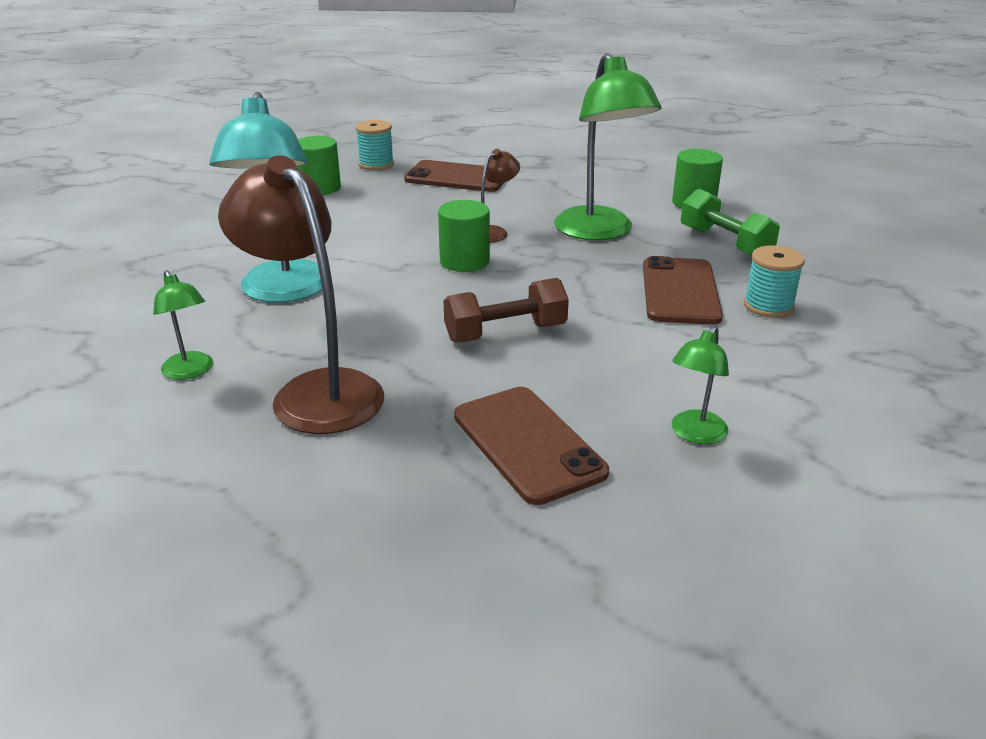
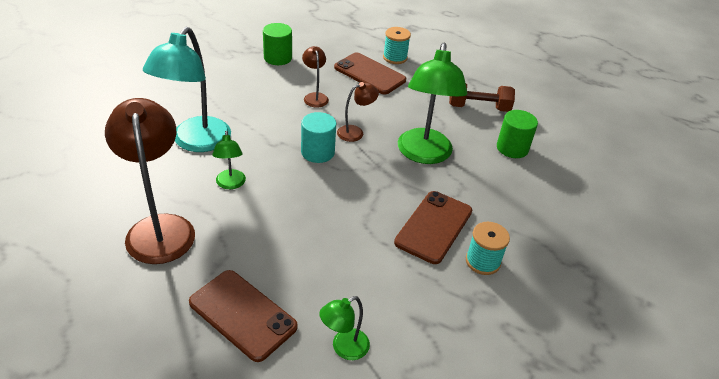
camera: 20 degrees right, 10 degrees up
(190, 372) = (106, 188): green lamp -> green lamp (230, 184)
(376, 164) = (327, 46): turquoise spool -> turquoise spool (395, 57)
(407, 212) = (315, 97): none -> brown lamp
(464, 261) = (317, 152): green cylinder -> turquoise cylinder
(505, 333) = (296, 222): brown dumbbell -> brown dumbbell (478, 107)
(528, 444) = (243, 314): brown phone -> brown phone turned 45 degrees counterclockwise
(725, 243) = (502, 194): green dumbbell -> none

